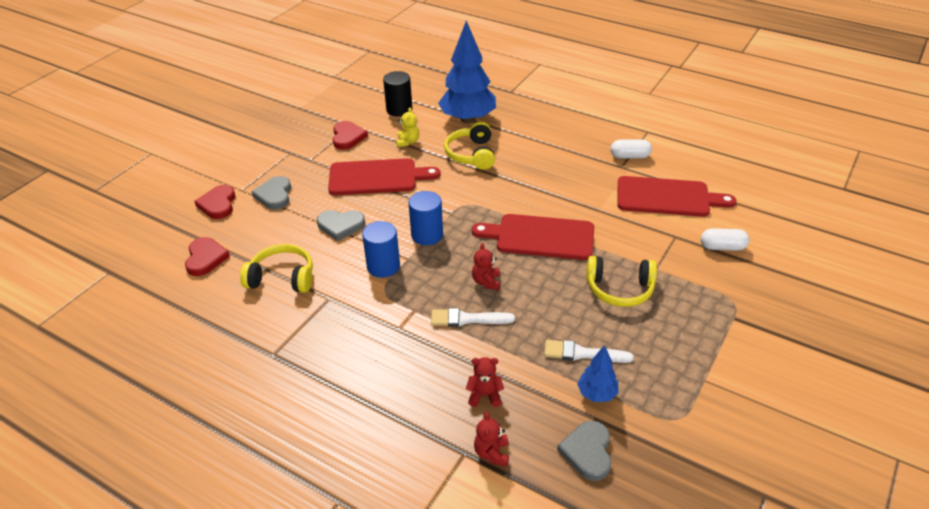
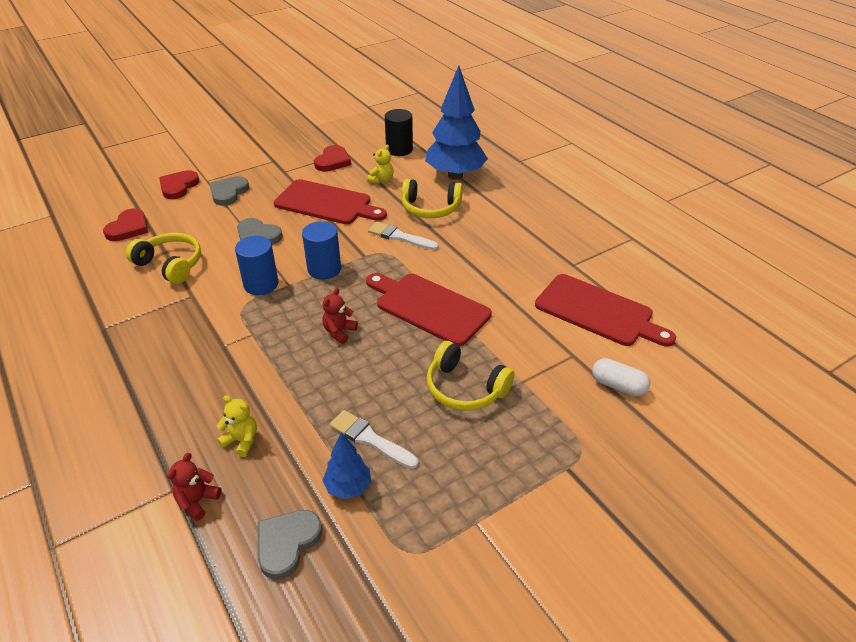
camera: 25 degrees right, 0 degrees up
(467, 319) = (291, 360): white brush -> white brush (399, 237)
(471, 154) = (430, 208): yellow headphones -> yellow headphones turned 105 degrees counterclockwise
(484, 395) = (241, 440): red teddy bear -> yellow teddy bear
(630, 156) = (591, 257): white capsule -> none

